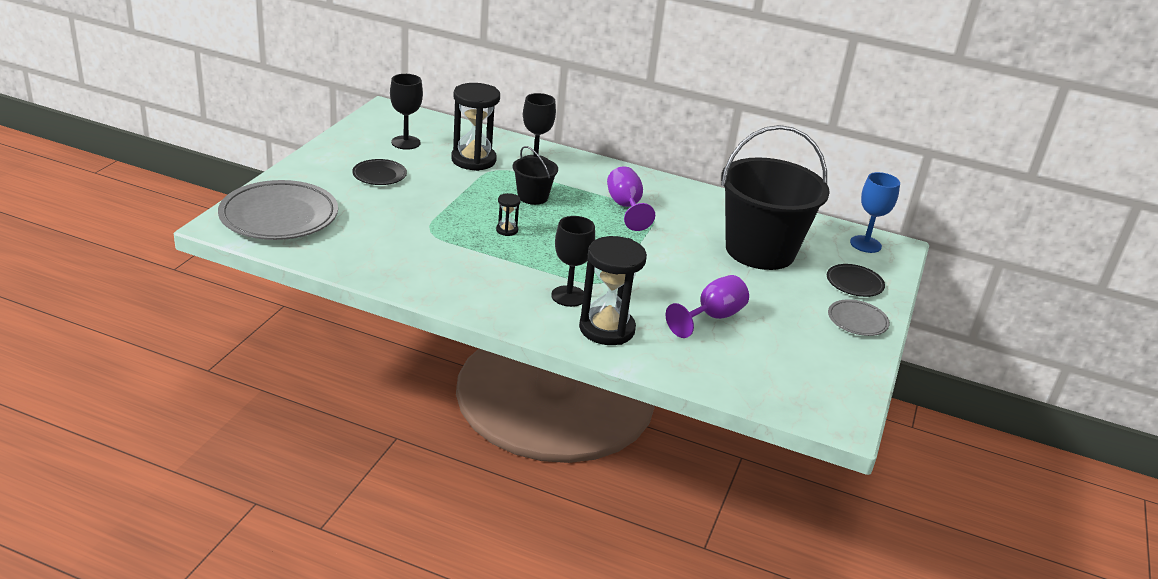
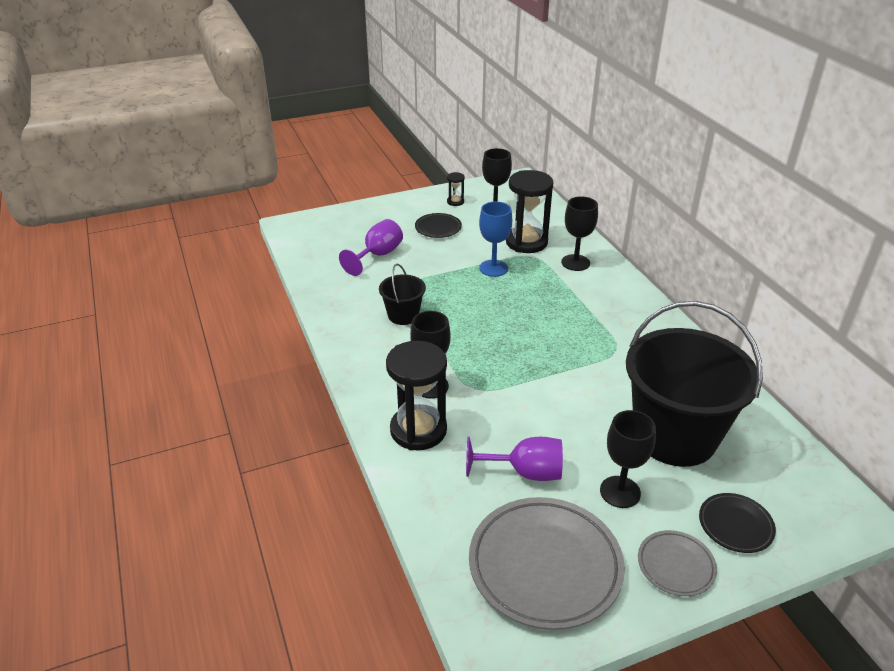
camera: 50 degrees right, 5 degrees up
(279, 217) = (330, 232): grey plate -> grey plate (545, 566)
(507, 230) = (466, 309): black hourglass -> black hourglass (455, 202)
(533, 197) = (529, 291): black bucket -> black bucket (403, 315)
(626, 207) = (598, 334): purple goblet -> purple goblet (378, 255)
(777, 298) = (620, 492): none -> black goblet
(865, 244) = (818, 492): blue goblet -> blue goblet (493, 268)

